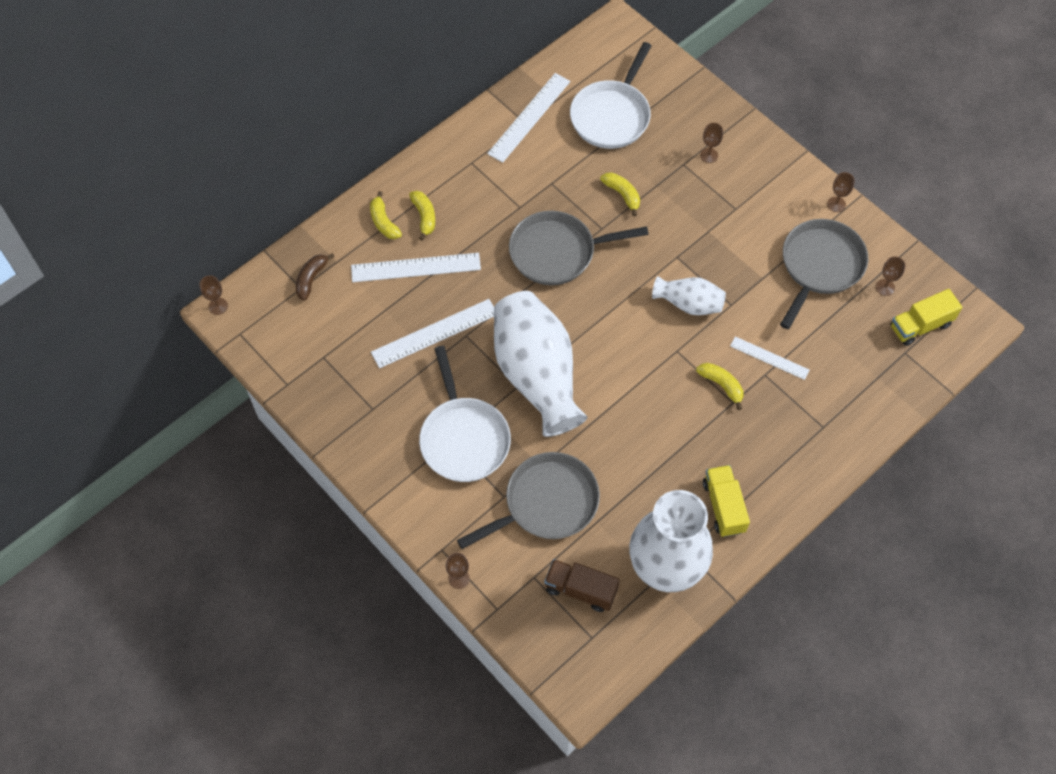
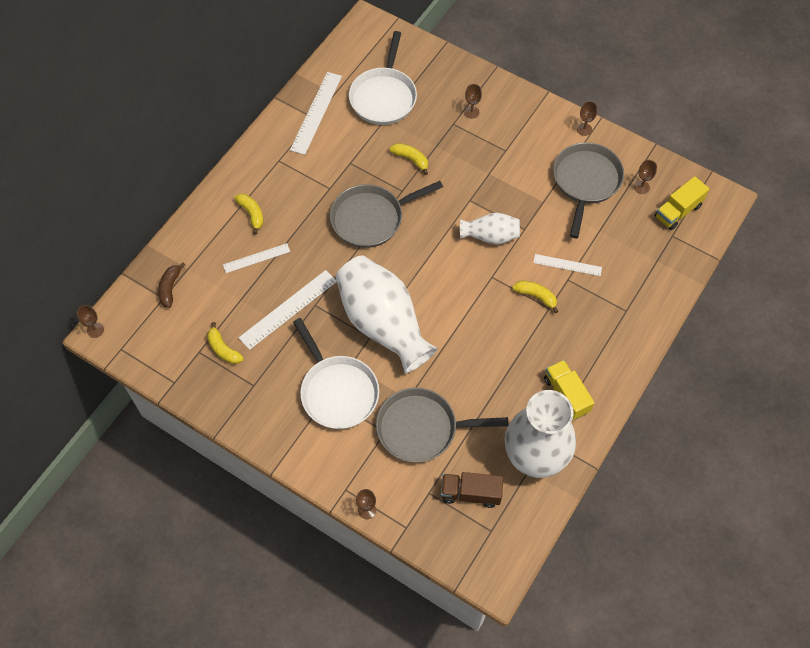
camera: 15 degrees left, 0 degrees up
(384, 222) = (218, 226): yellow banana -> yellow banana (223, 349)
(416, 267) = (256, 258): white ruler -> white ruler, size x0.61
(546, 503) = (422, 428): grey pan -> grey pan turned 135 degrees counterclockwise

